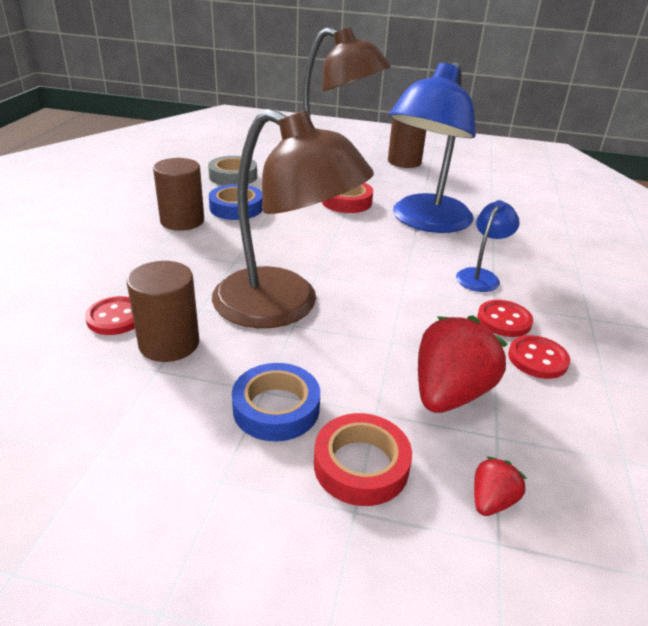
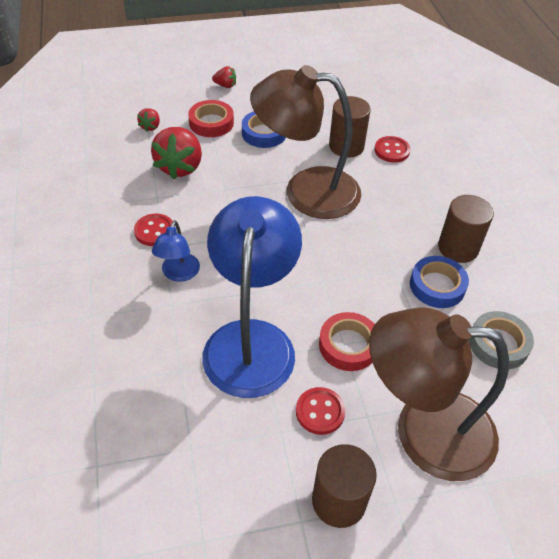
camera: 155 degrees right, 15 degrees up
(274, 573) = (225, 85): none -> red strawberry
(537, 359) = (130, 206): red button -> red button (320, 412)

